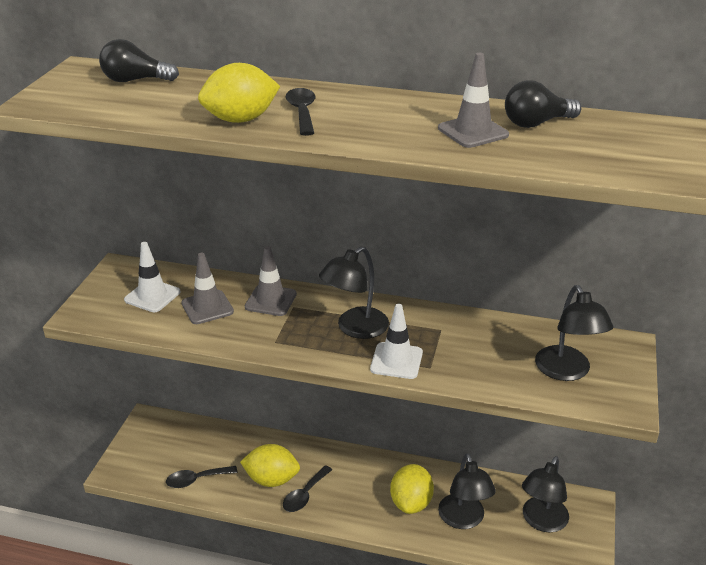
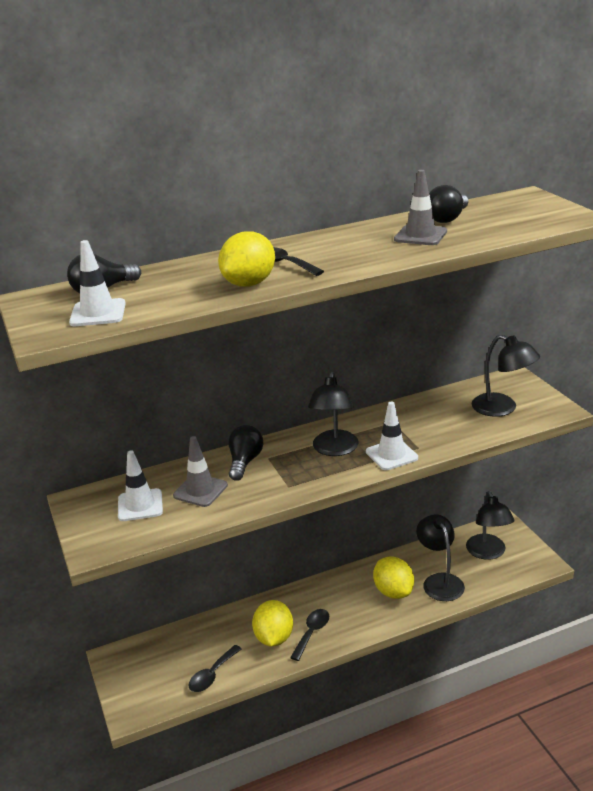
camera: 35 degrees left, 5 degrees down
(95, 100) = (98, 313): none -> white traffic cone
(271, 300) = (245, 462): grey traffic cone -> black light bulb
(271, 479) = (274, 638): yellow lemon -> yellow lemon turned 60 degrees counterclockwise
(304, 495) = (312, 633): black spoon -> black spoon turned 150 degrees counterclockwise
(463, 519) = (439, 581): black lamp -> black lamp turned 150 degrees counterclockwise

